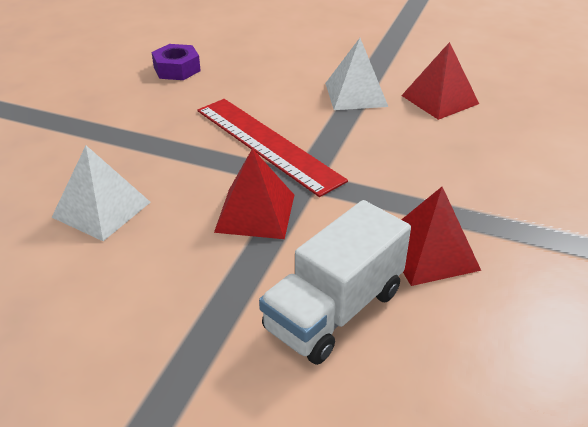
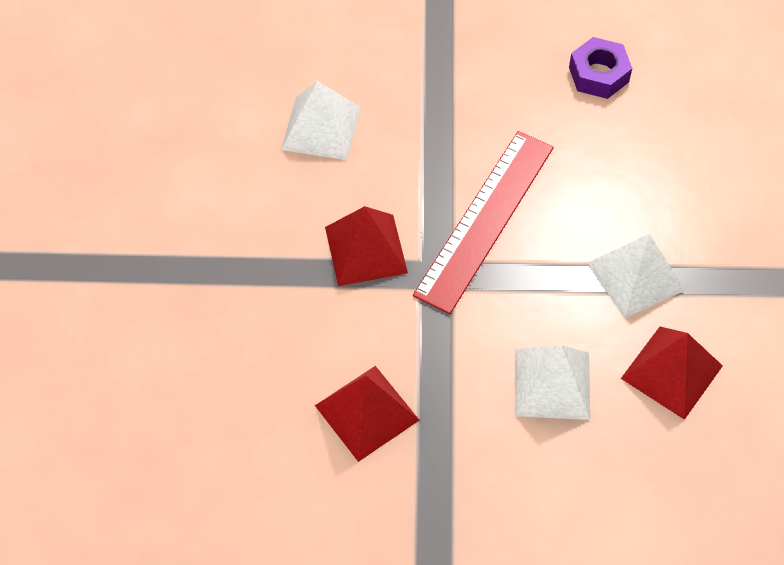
camera: 70 degrees right, 20 degrees up
(334, 310) = (263, 352): white truck -> none
(432, 148) = (552, 383): none -> white pyramid

